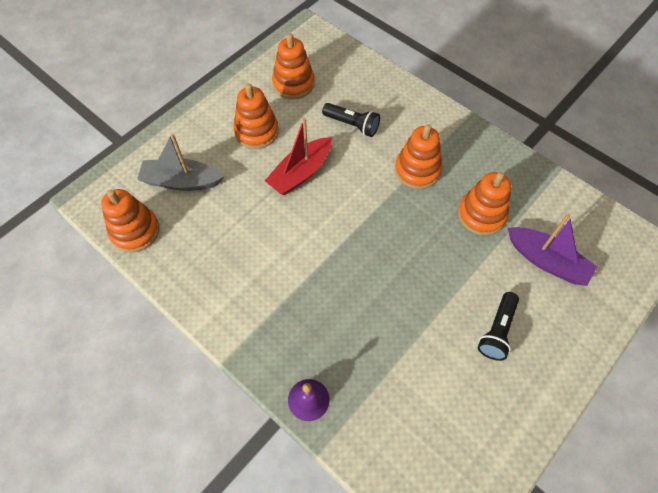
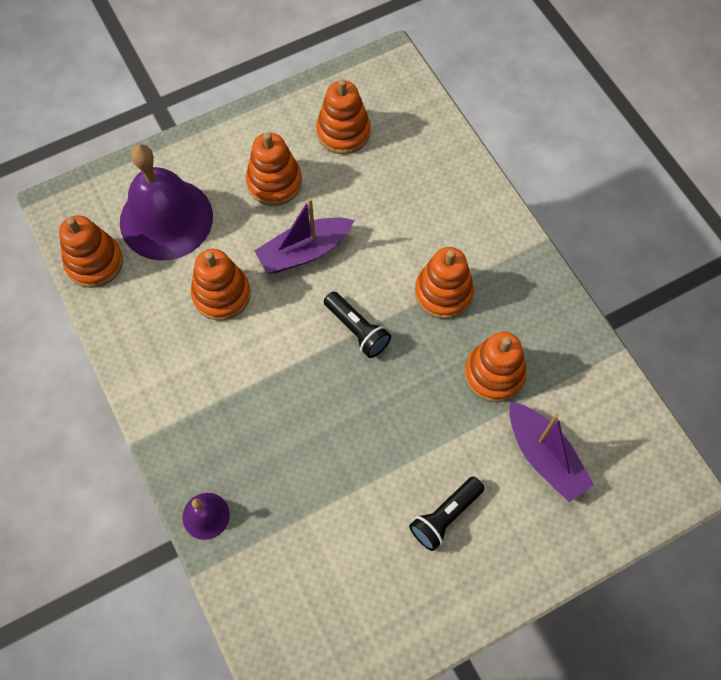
camera: 20 degrees right, 5 degrees up
(182, 181) = (166, 219): grey boat -> purple bell
(249, 223) = (221, 294): none -> orange stacking toy
(301, 173) = (304, 252): red boat -> purple boat
(352, 125) = (391, 209): black flashlight -> black flashlight (357, 330)

